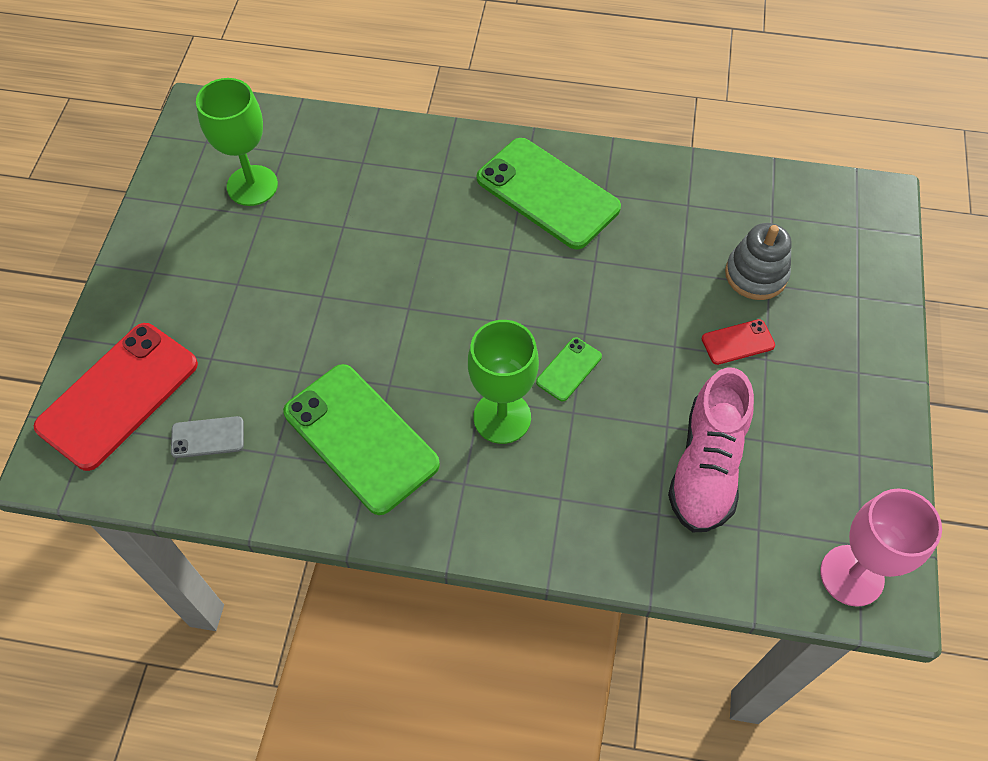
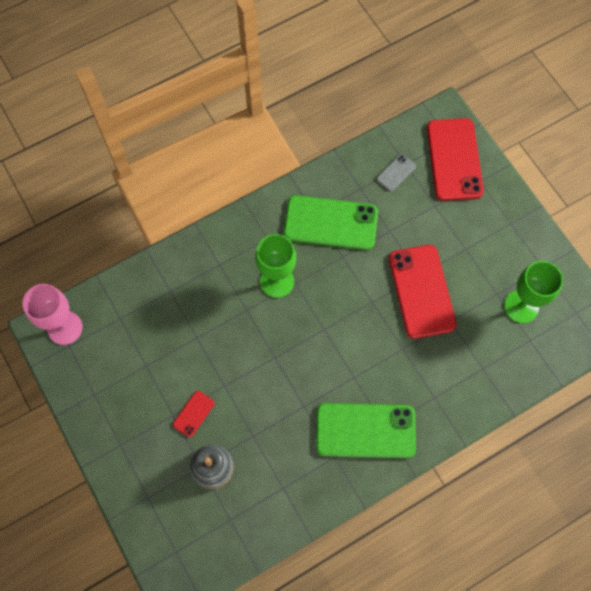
camera: 140 degrees right, 10 degrees up
(339, 277) = (421, 291): none -> red phone
(569, 369) = (266, 330): green phone -> none
(706, 466) = (163, 331): pink shoe -> none

